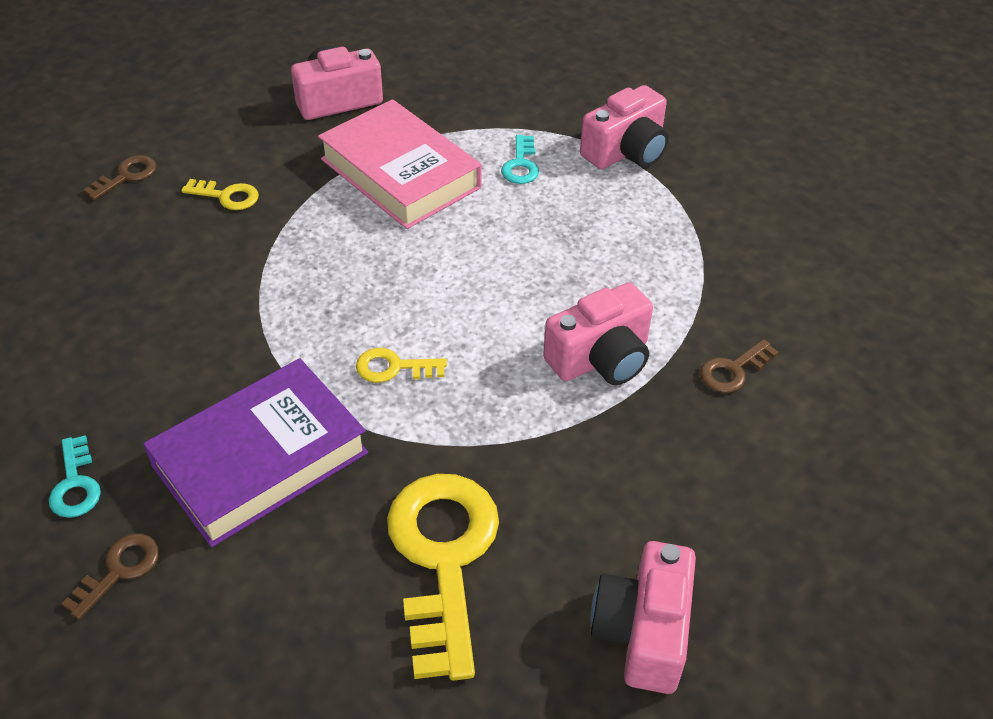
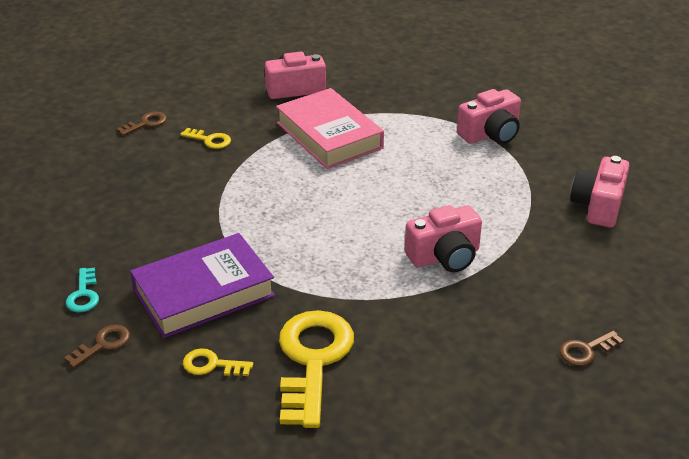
camera: 10 degrees right, 10 degrees down
(393, 367) = (302, 249): yellow key -> yellow key (212, 365)
(521, 165) = (414, 137): turquoise key -> none
(642, 631) = (438, 416): pink camera -> pink camera (598, 206)
(733, 370) = (537, 272): brown key -> brown key (586, 351)

